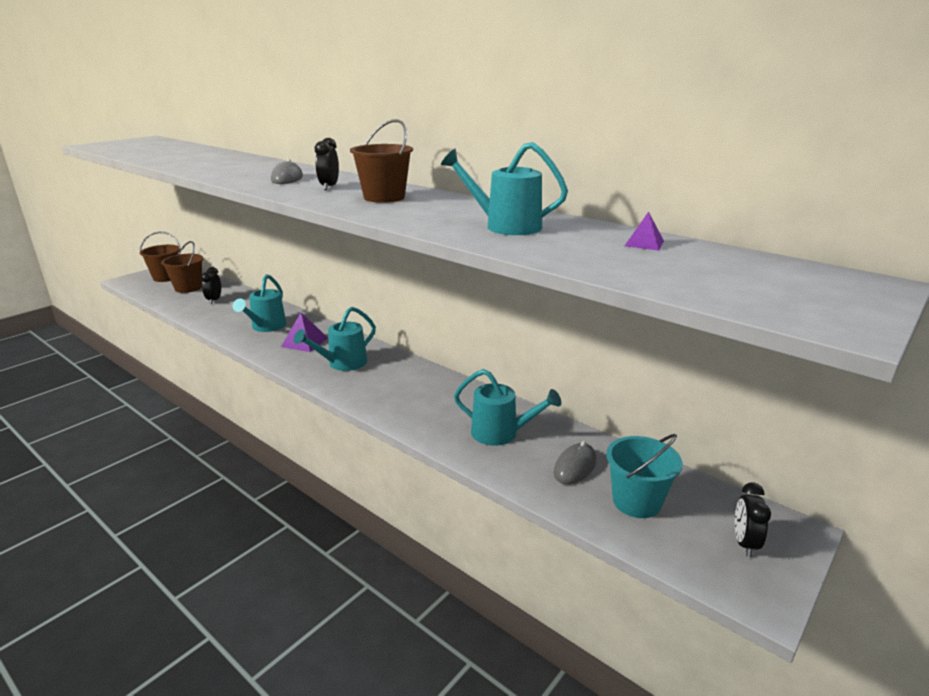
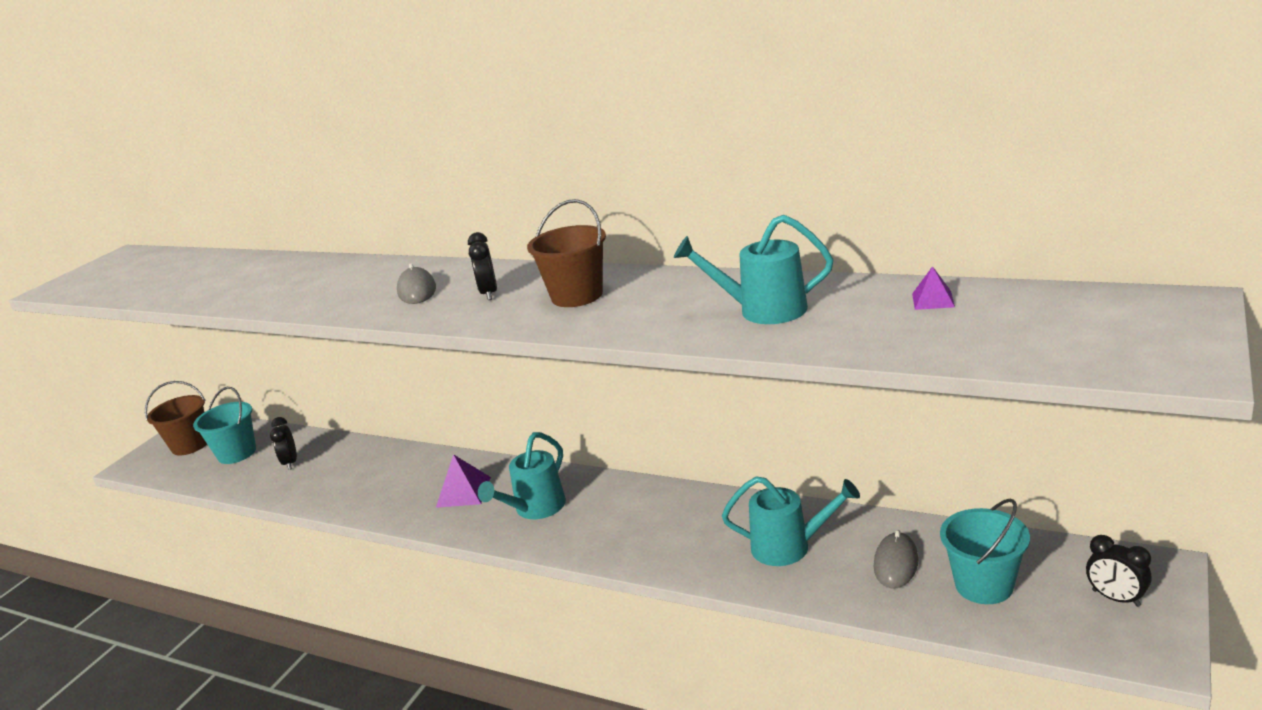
camera: 10 degrees left, 0 degrees up
(188, 288) = (237, 453): brown bucket -> turquoise bucket
(266, 327) = (395, 484): turquoise watering can -> none
(744, 543) = (1116, 598): black clock -> black clock turned 45 degrees counterclockwise

